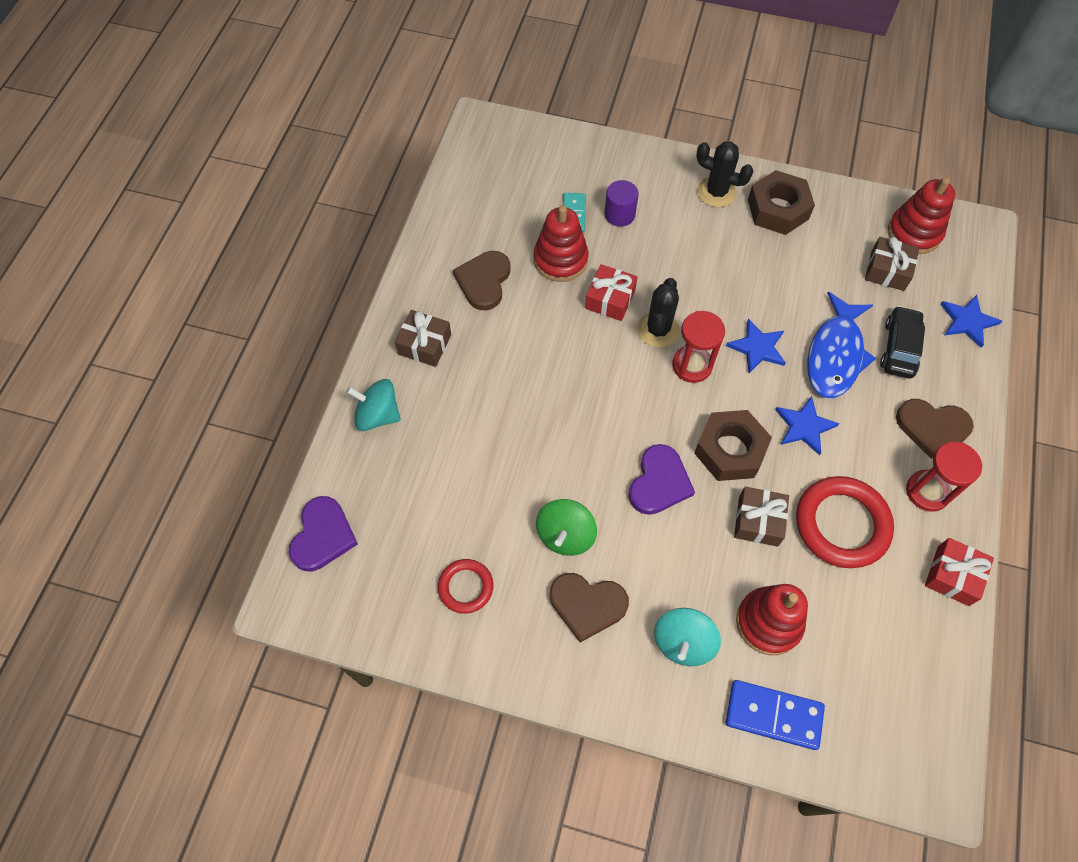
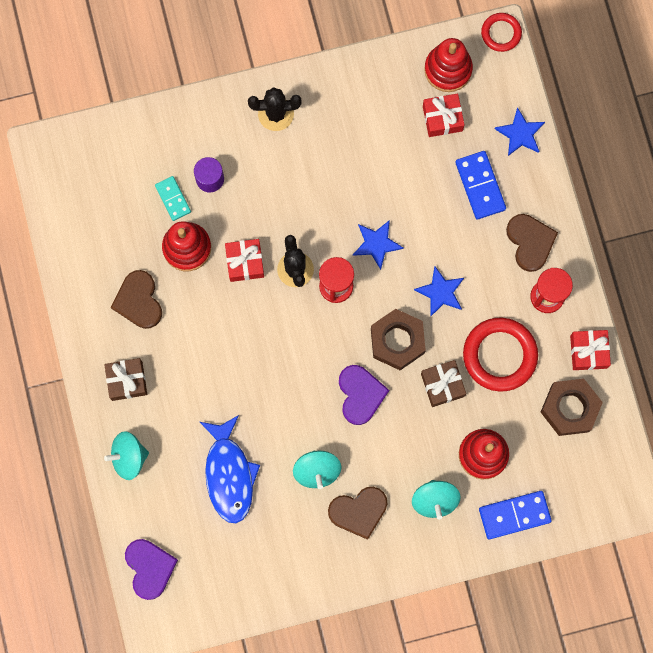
camera: 30 degrees left, 15 degrees up
(466, 587) = (270, 546): red ring -> red ring (501, 33)
(565, 535) = (317, 471): green spinning top -> turquoise spinning top
(778, 209) = (332, 104): brown nut -> brown nut (569, 408)
(835, 355) = (436, 218): blue fish -> blue fish (229, 474)
(887, 270) = (442, 118): brown gift -> red gift
(899, 348) = (480, 186): black car -> blue domino
(932, 427) = (530, 242): brown heart -> brown heart turned 90 degrees counterclockwise

